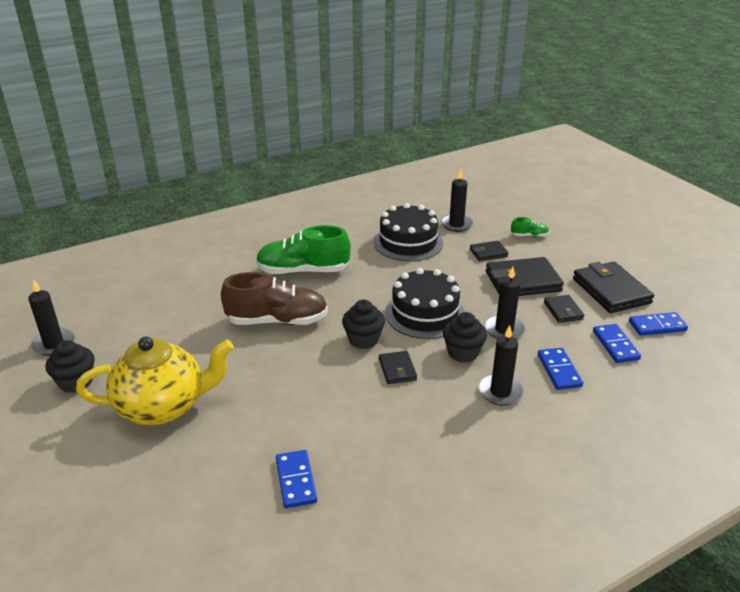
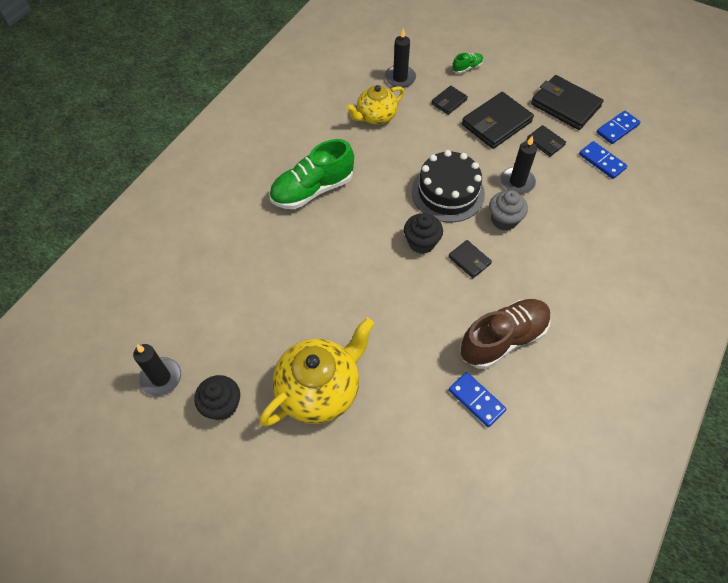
camera: 30 degrees left, 25 degrees up
(277, 321) = (337, 256): brown shoe -> brown shoe (503, 339)
(408, 242) = (375, 117): black cake -> yellow teapot
(463, 353) = (504, 220): black cupcake -> grey cupcake
(500, 392) = (555, 245): black candle -> none
(559, 370) = (580, 205): blue domino -> none

